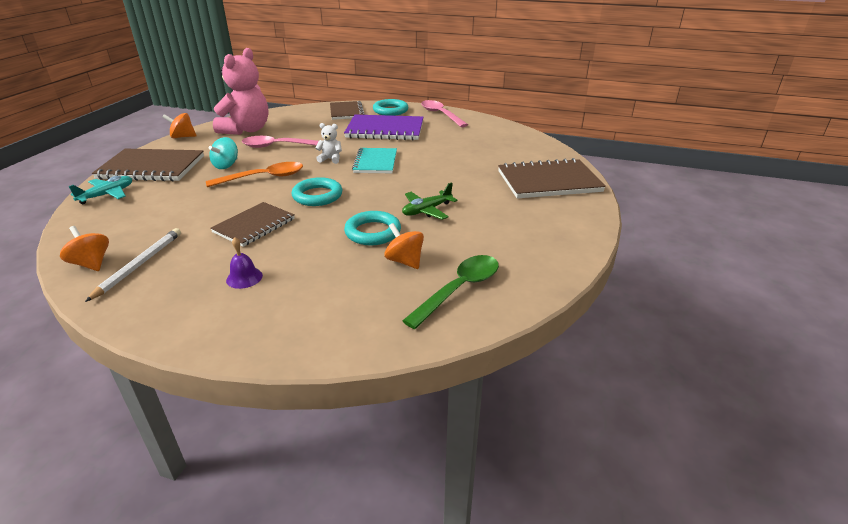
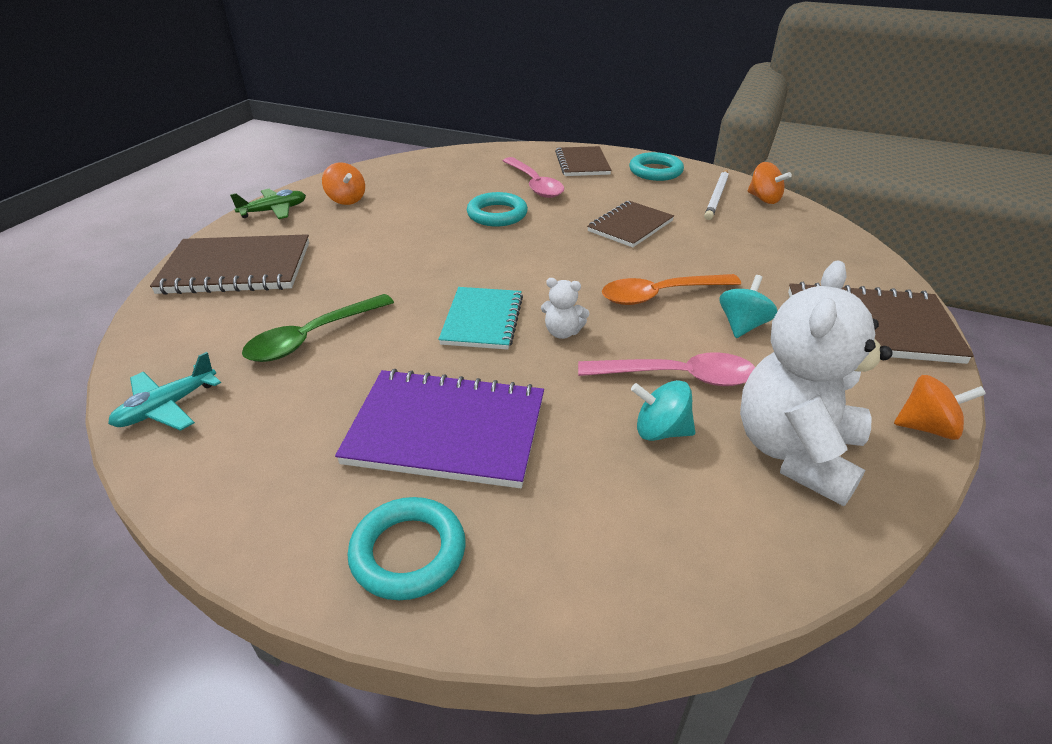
camera: 175 degrees left, 5 degrees up
(107, 195) = (865, 275): turquoise plane -> turquoise plane (167, 407)
(244, 278) = (612, 184): purple bell -> none
(246, 130) = (795, 452): pink teddy bear -> white teddy bear
(297, 132) = (660, 431): none -> turquoise spinning top
(317, 196) = (568, 260): turquoise ring -> turquoise ring (655, 171)
(346, 112) = (550, 552): brown notebook -> brown notebook (582, 163)
(404, 261) = (470, 190): orange spinning top -> orange spinning top (346, 200)
(427, 210) = (429, 235): green plane -> green plane (274, 211)
(441, 115) = (267, 509): pink spoon -> pink spoon (534, 184)
(459, 289) = (431, 171): green spoon -> green spoon (313, 337)

